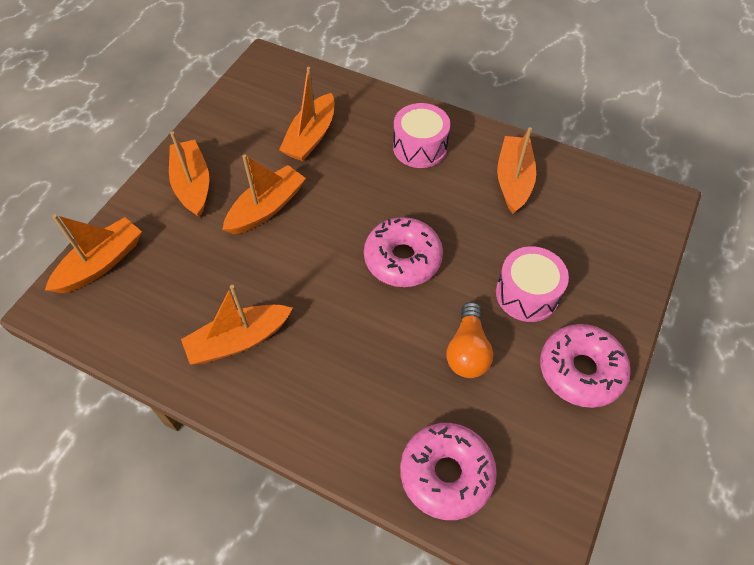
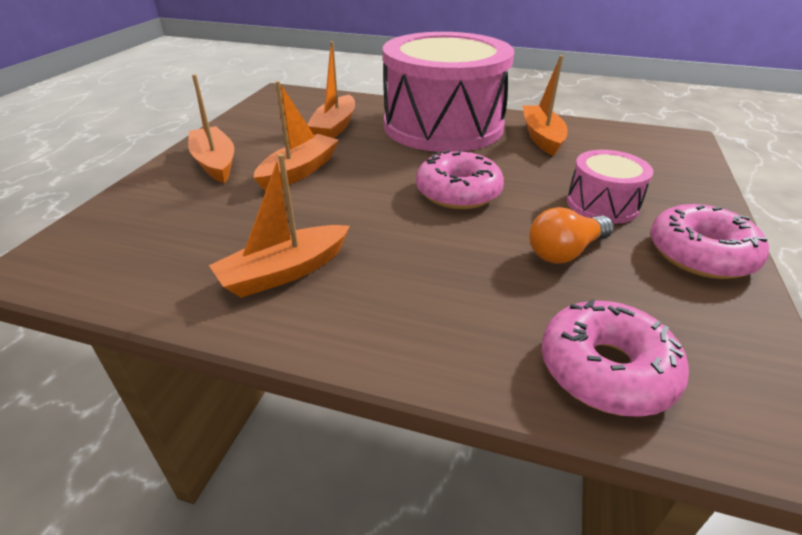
camera: 10 degrees left, 20 degrees down
(101, 263) = (104, 225): orange boat -> none
(420, 147) = (443, 126): pink drum -> pink drum, size x2.25
(467, 350) = (565, 252): orange light bulb -> orange light bulb turned 60 degrees clockwise

